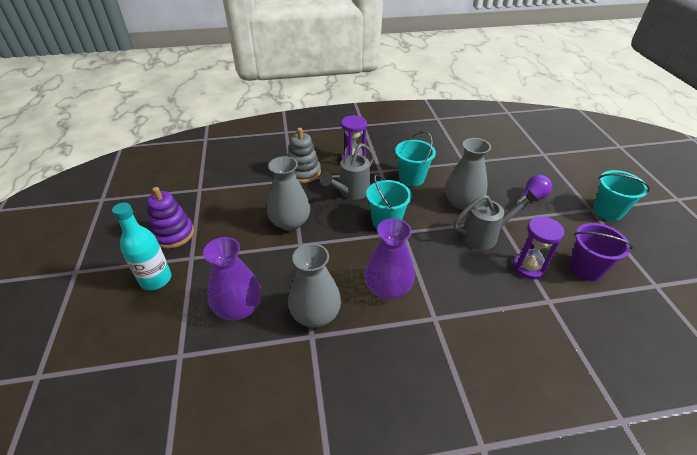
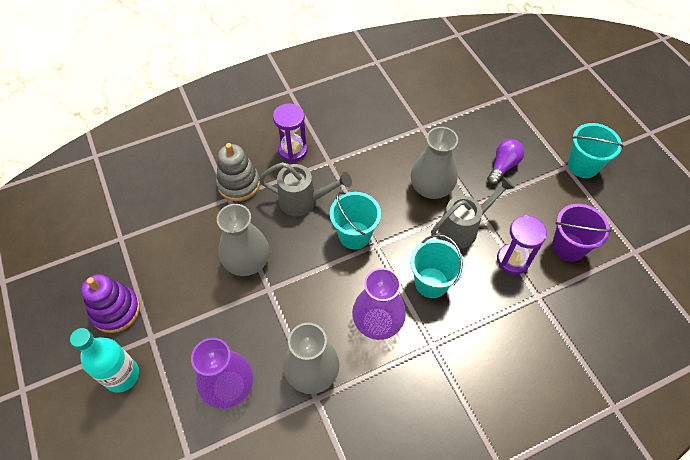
camera: 15 degrees left, 15 degrees up
(351, 192) = (303, 201): grey watering can -> grey watering can turned 105 degrees counterclockwise
(411, 178) = (367, 164): turquoise bucket -> turquoise bucket (431, 282)

